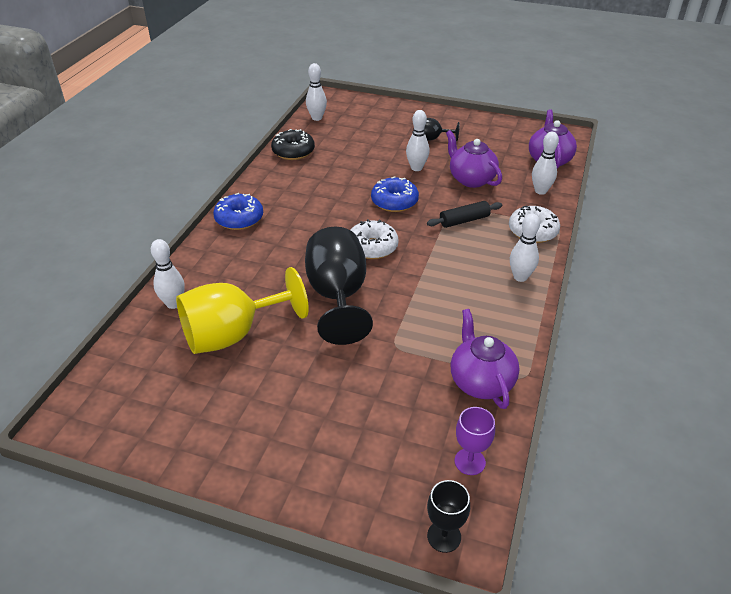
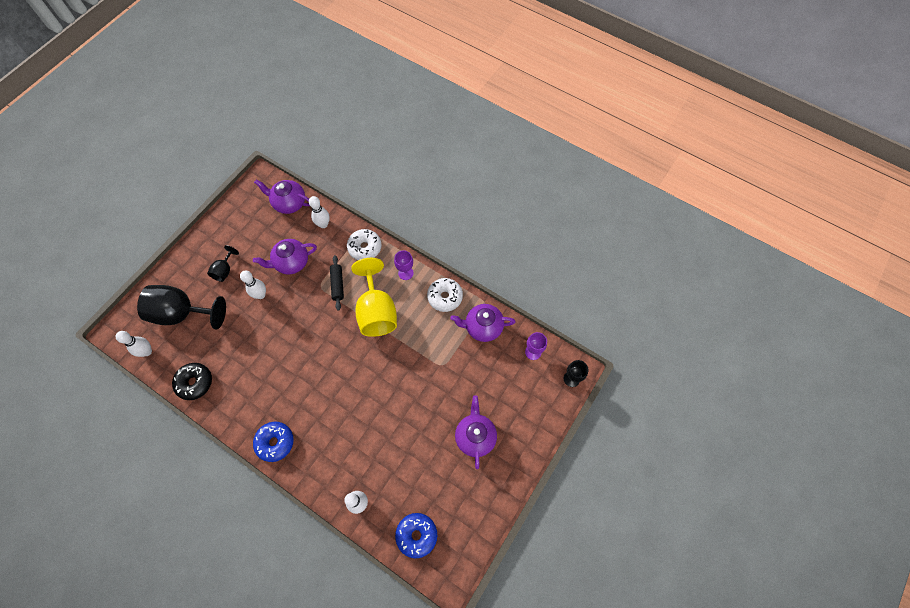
camera: 75 degrees left, 25 degrees up
(233, 334) = (403, 464): yellow goblet -> yellow goblet (376, 311)
(292, 408) = (475, 436): none -> purple teapot
(338, 296) = (388, 388): black goblet -> black goblet (182, 313)
(372, 247) = (345, 353): white donut -> white donut (445, 297)
(394, 202) = (298, 323): blue donut -> blue donut (416, 535)
(520, 277) = (405, 273): white bowling pin -> purple goblet

